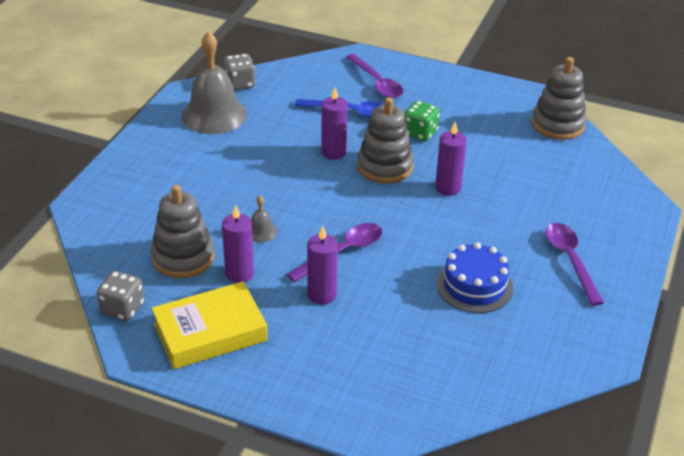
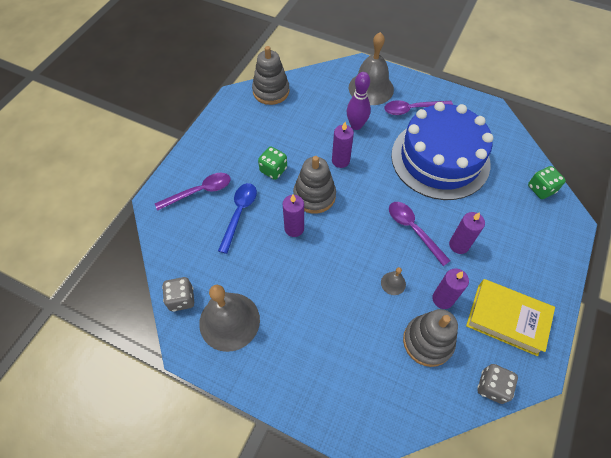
camera: 85 degrees left, 20 degrees up
(210, 332) = (507, 319): yellow book -> yellow book turned 45 degrees counterclockwise
(437, 400) = (541, 189): none -> green dice
(474, 285) = (440, 159): blue cake -> blue cake, size x2.02
(517, 202) = (356, 125): none -> purple bowling pin
(600, 217) = (371, 88): none -> grey bell

